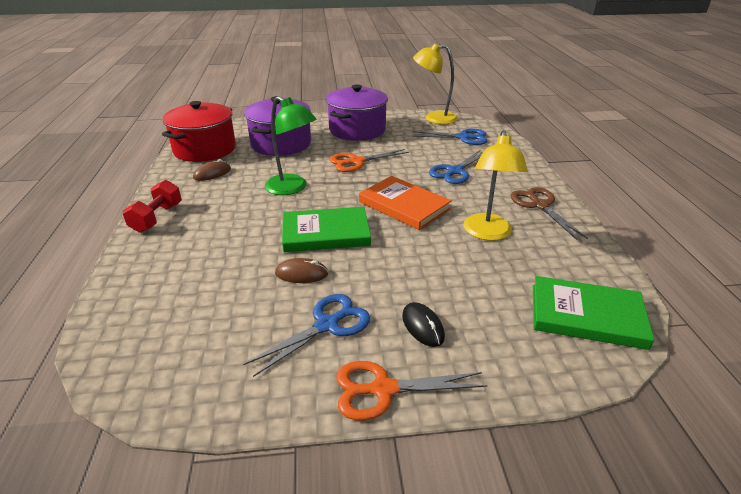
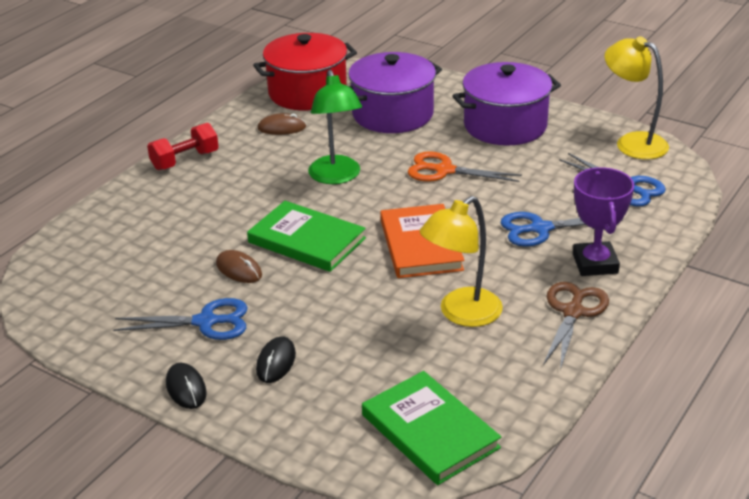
camera: 40 degrees right, 0 degrees up
(383, 389) = (186, 388): orange scissors -> black mouse
(509, 177) = (595, 264): none -> purple trophy

